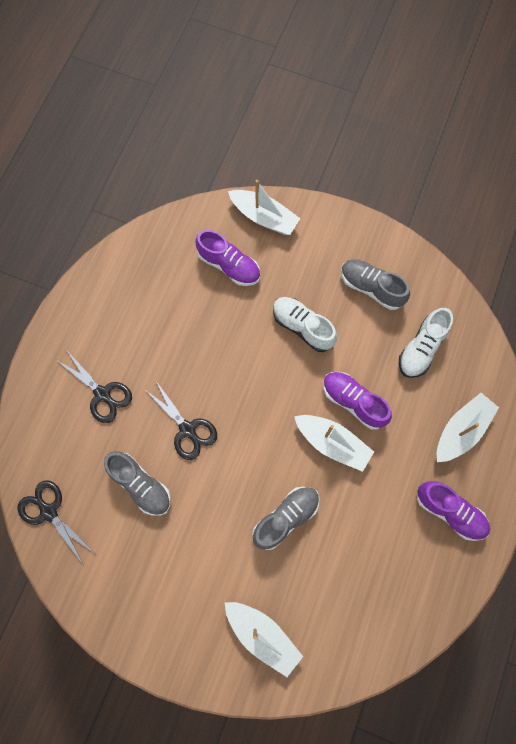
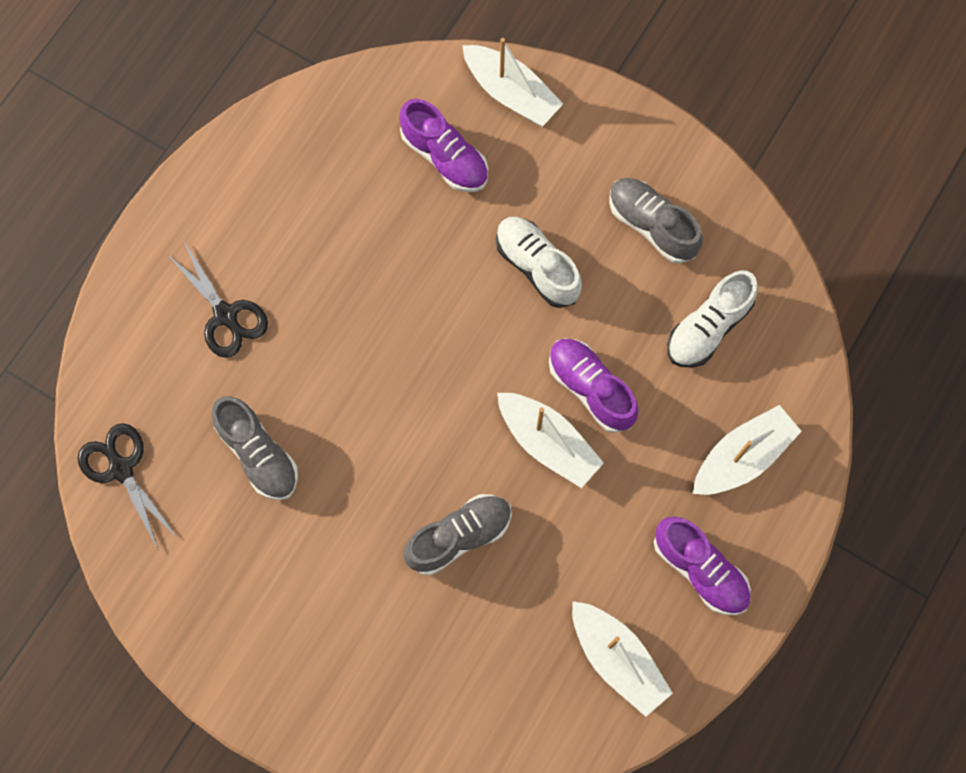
camera: 10 degrees right, 0 degrees up
(187, 430) = (340, 387): black scissors -> none
(262, 635) = (394, 692): white boat -> white boat (617, 659)

